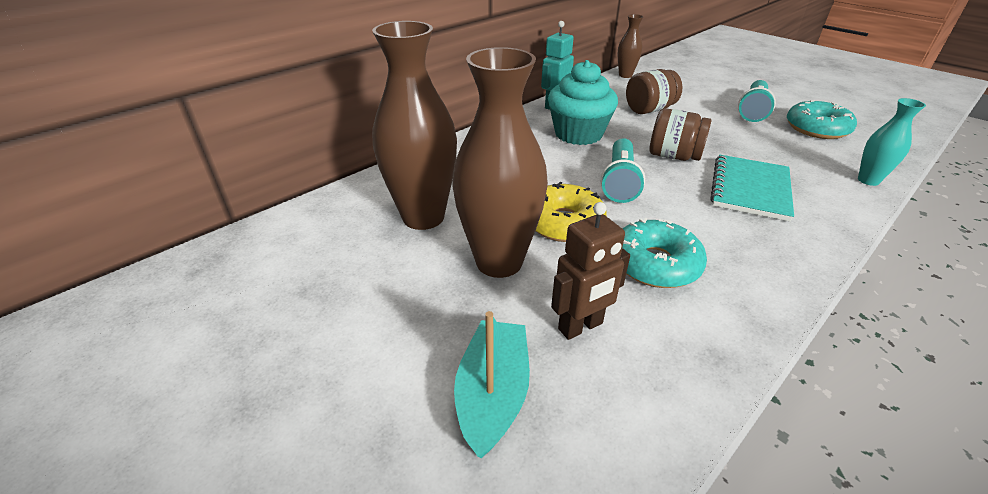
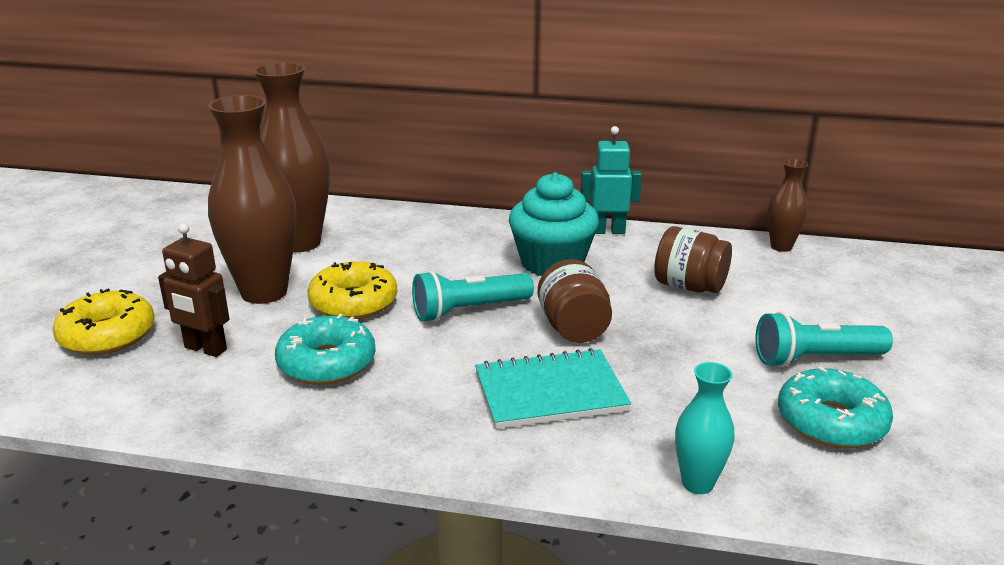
camera: 55 degrees right, 10 degrees down
(493, 394) = (107, 335): turquoise boat -> yellow donut

